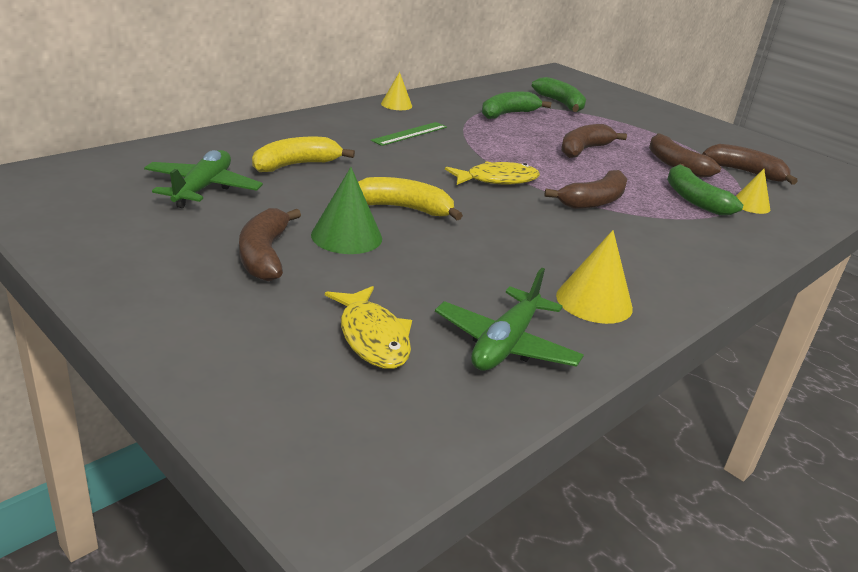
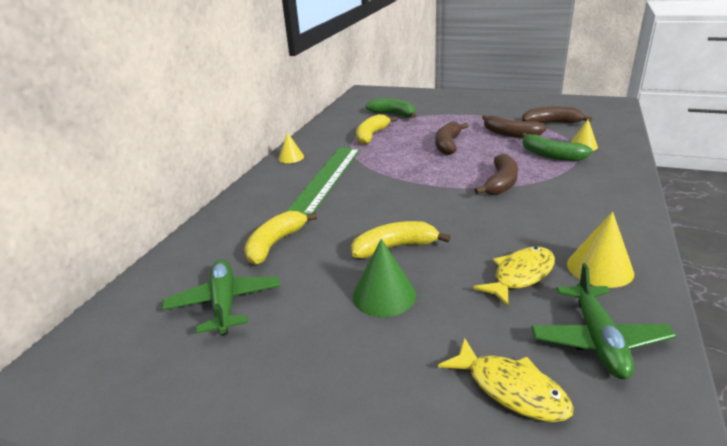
camera: 20 degrees left, 0 degrees up
(264, 255) = (344, 348): brown banana -> none
(410, 134) = (326, 178): green ruler -> green ruler, size x1.89
(497, 180) = (425, 193): yellow fish -> yellow fish (520, 275)
(507, 114) = (371, 136): green banana -> yellow banana

